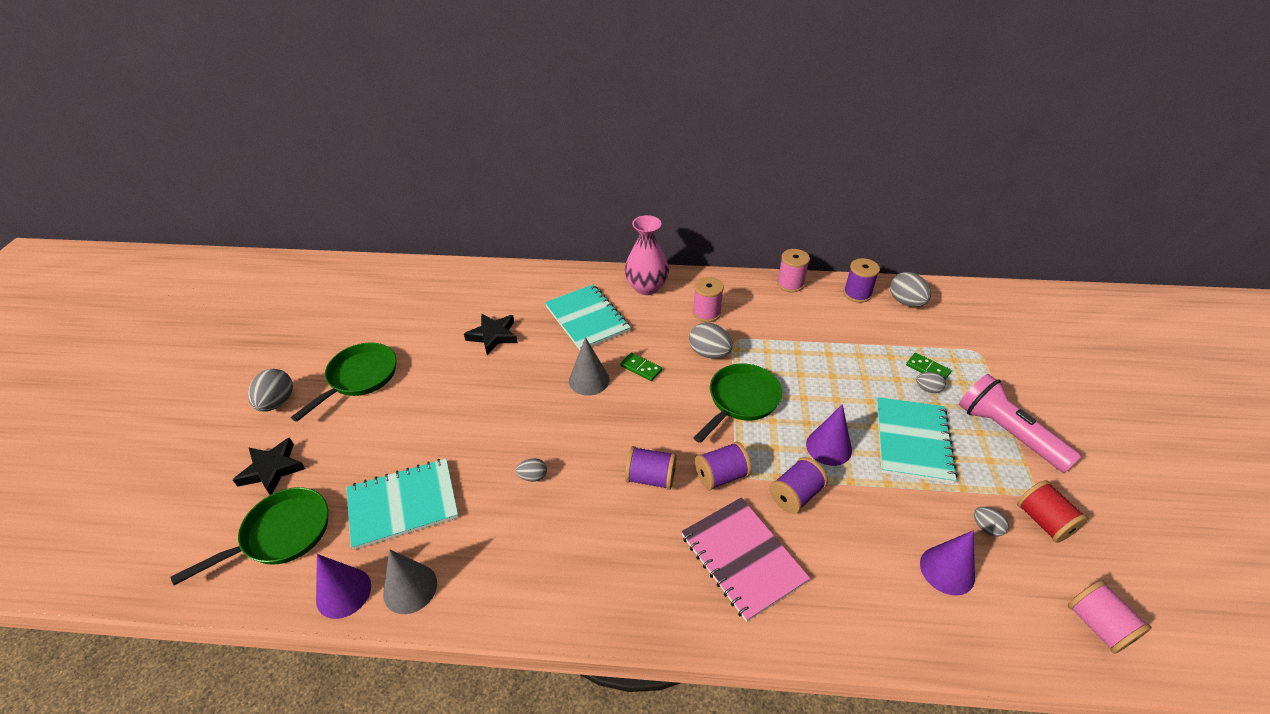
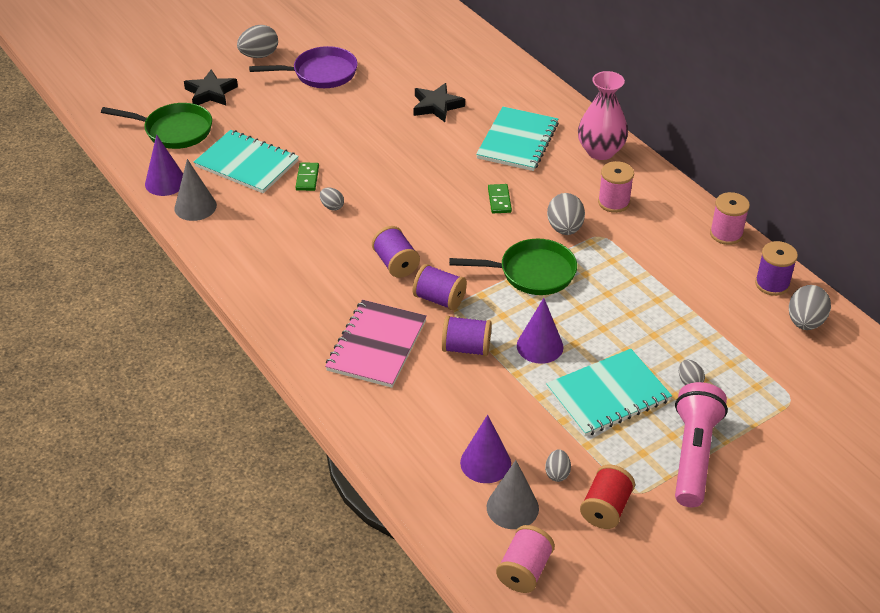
camera: 50 degrees right, 0 degrees up
(359, 378) = (320, 73): green pan -> purple pan
(589, 380) = (452, 180): grey cone -> grey cone (512, 507)
(927, 369) = (718, 372): green domino -> green domino (307, 178)

